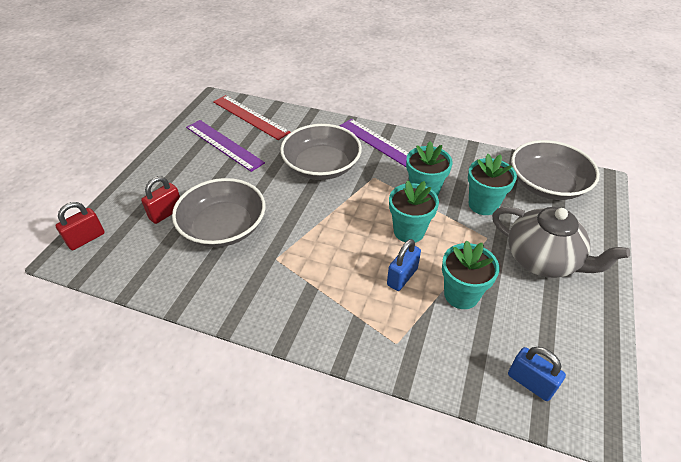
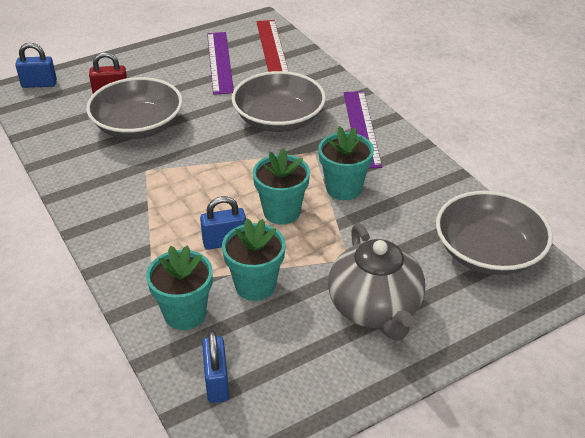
camera: 40 degrees right, 5 degrees down
(86, 239) = (39, 84): red padlock -> blue padlock
(483, 204) = (387, 231): turquoise flower pot -> turquoise flower pot (185, 314)

